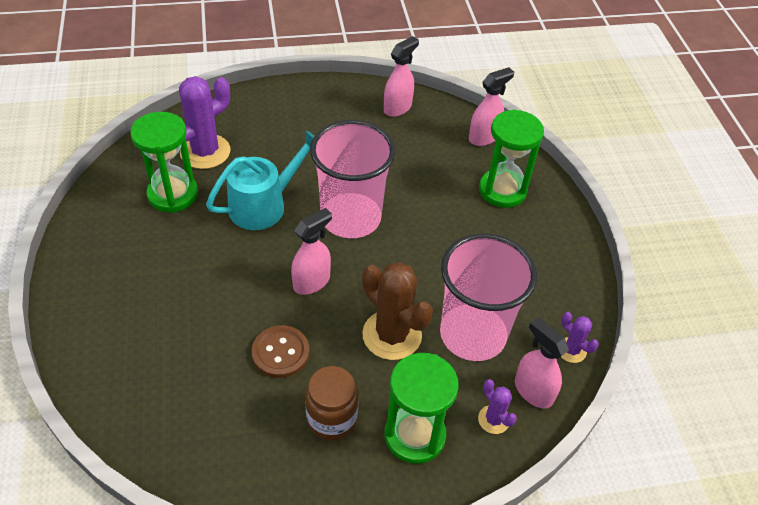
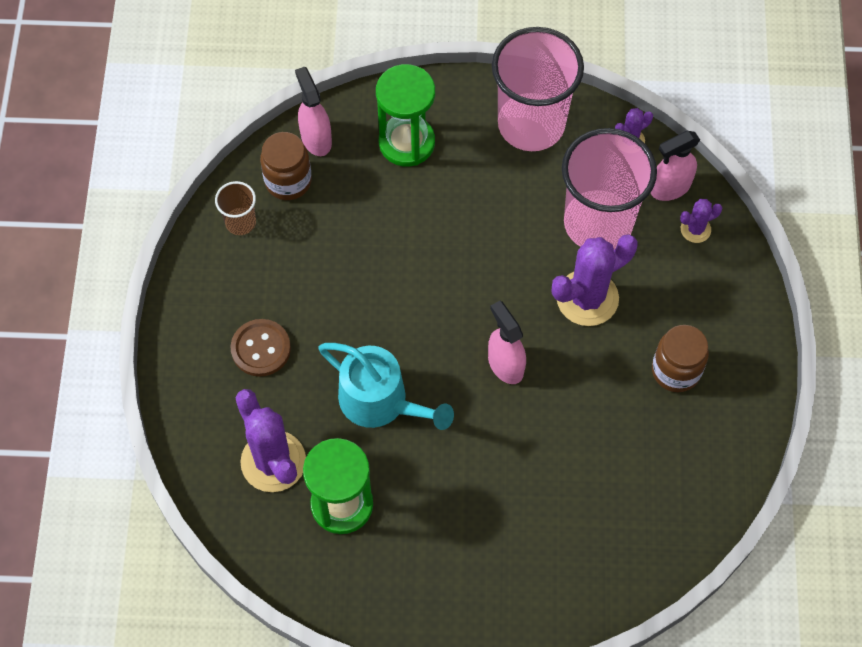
camera: 75 degrees left, 15 degrees up
(263, 205) = (380, 401): turquoise watering can -> turquoise watering can turned 150 degrees clockwise
(280, 353) = (593, 408): brown button -> brown button (261, 349)
(351, 218) = (418, 309): pink cup -> pink cup (531, 124)
(392, 335) = (587, 298): brown cactus -> purple cactus
(398, 108) = (240, 222): pink spray bottle -> brown cup
(414, 435) = (703, 301): green hourglass -> none
(441, 127) = (288, 181): none -> brown jar

